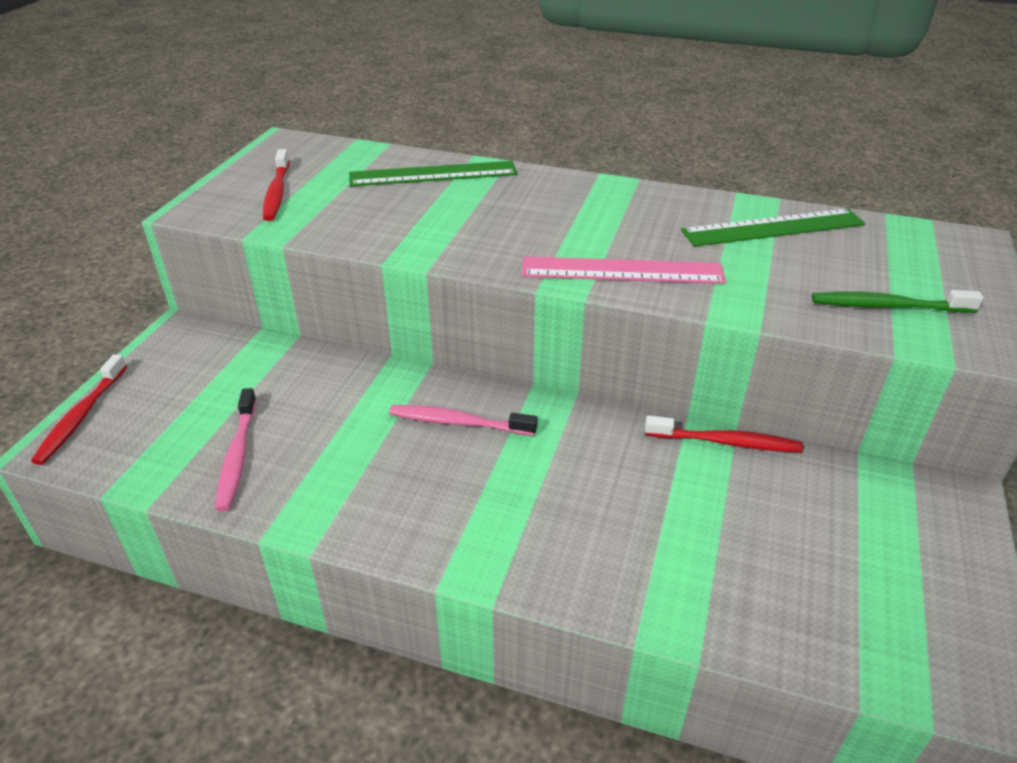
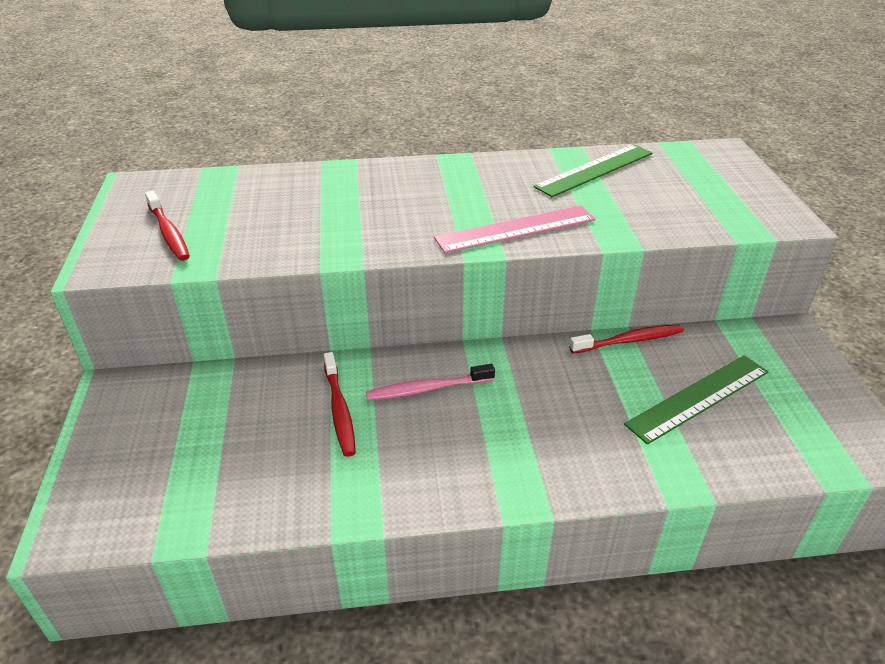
camera: 25 degrees left, 0 degrees up
(81, 416) = (72, 497): red toothbrush -> red toothbrush (339, 410)
(237, 456) = (258, 480): pink toothbrush -> none
(433, 174) = (300, 184): green ruler -> green ruler (698, 398)
(888, 306) = (708, 209): green toothbrush -> none

